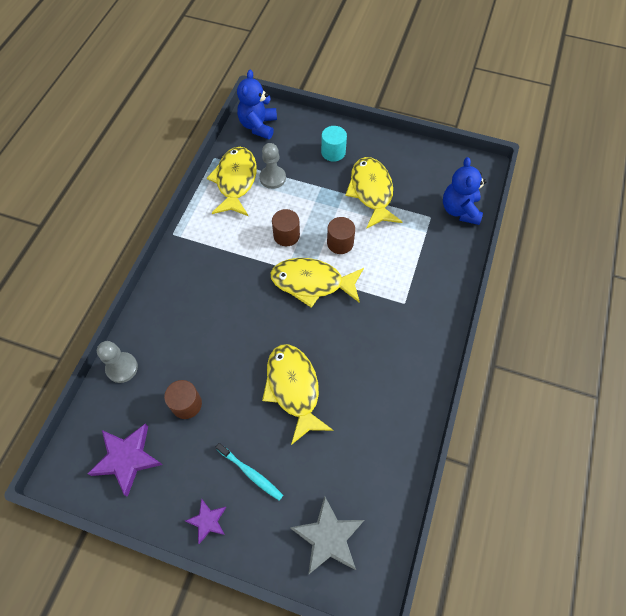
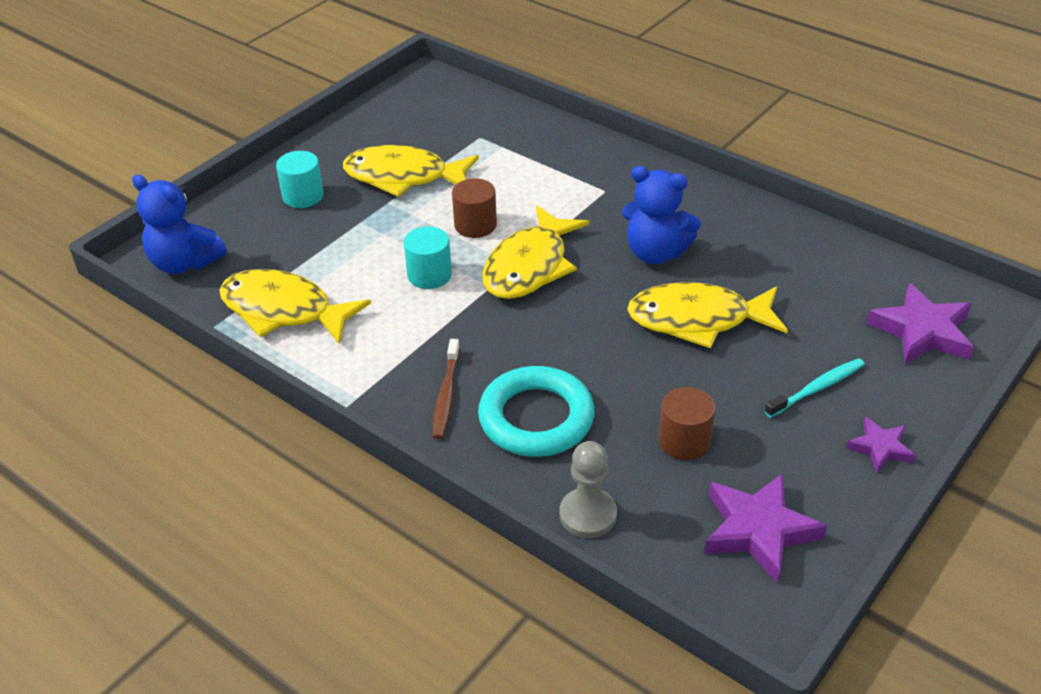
camera: 70 degrees left, 20 degrees down
(186, 323) = (536, 418): none -> turquoise ring
(193, 275) = (446, 394): none -> brown toothbrush
(272, 178) = (307, 268): grey pawn -> none
(286, 235) = (429, 275): brown cylinder -> turquoise cylinder
(328, 537) = (922, 331): grey star -> purple star
(460, 210) = (484, 112): blue teddy bear -> blue teddy bear (655, 253)

